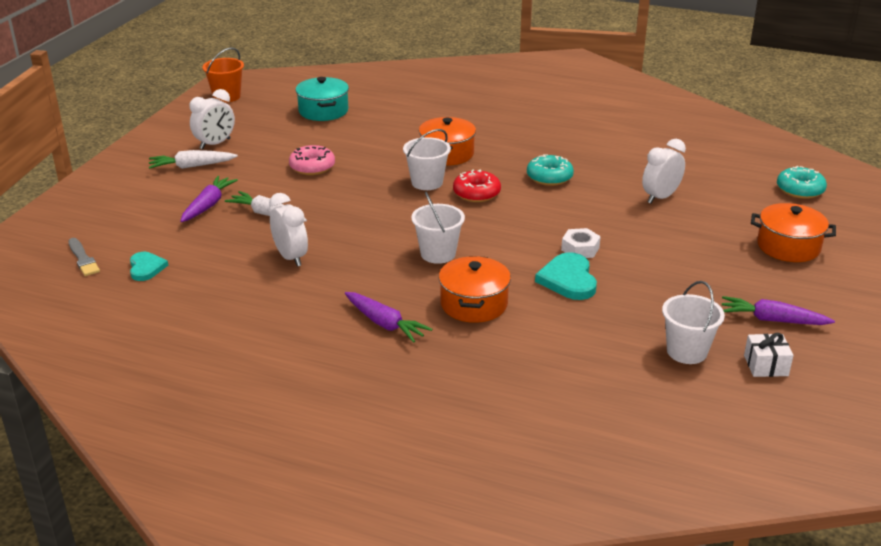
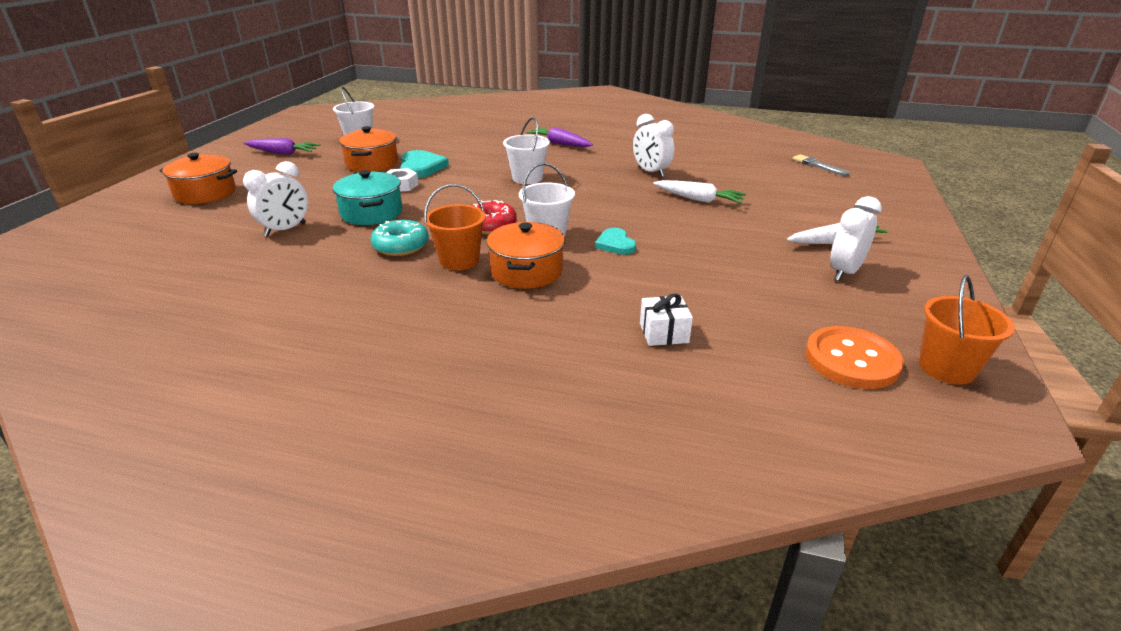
camera: 175 degrees right, 0 degrees up
(146, 268) = (760, 163): turquoise heart -> turquoise heart (615, 244)
(208, 205) = (765, 205): purple carrot -> none
(272, 101) = (851, 360): none -> orange button
(312, 167) = (690, 247): pink donut -> none
(323, 111) = (744, 341): turquoise pot -> turquoise pot (371, 213)
(474, 304) = (497, 153): orange pot -> orange pot (372, 163)
(498, 164) = (459, 260): none -> orange bucket
(766, 365) = (313, 136): white gift -> white gift (663, 333)
(800, 190) = (110, 244): turquoise donut -> none

